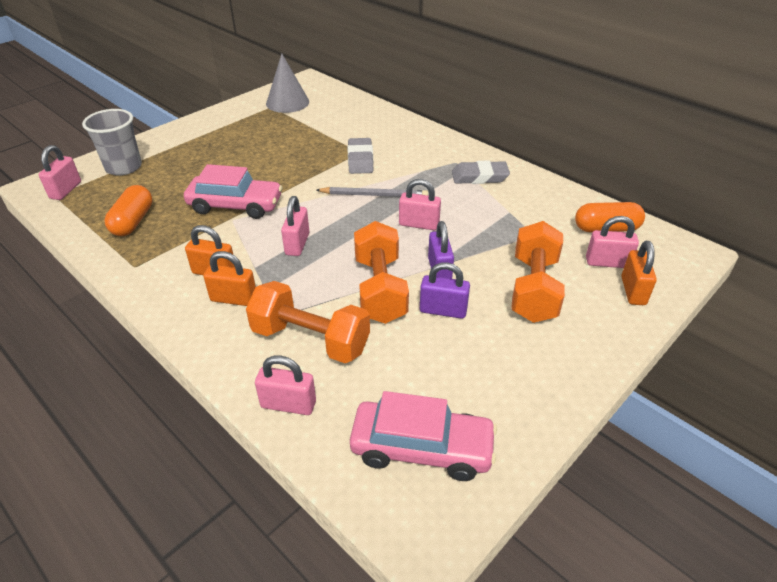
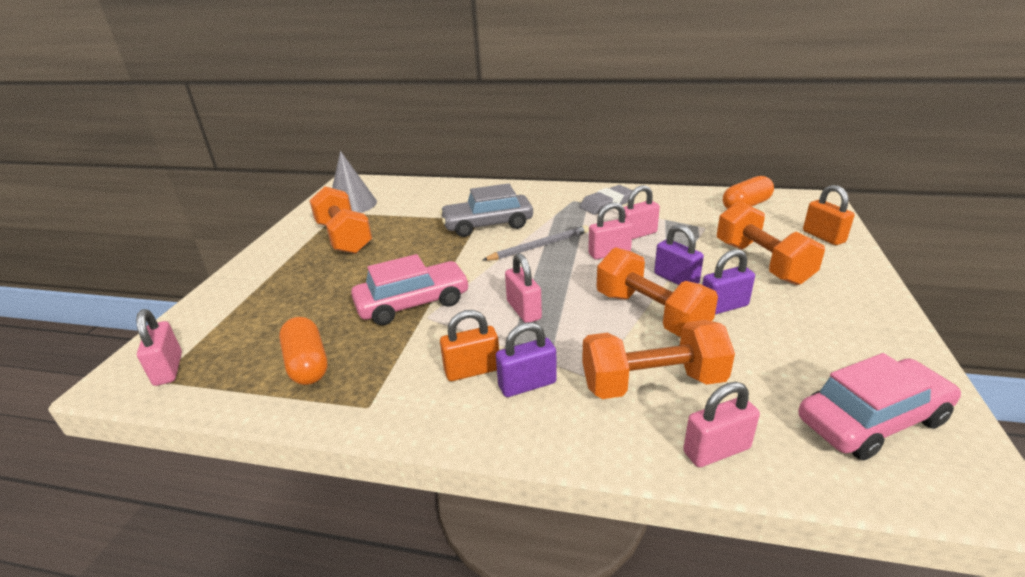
camera: 30 degrees left, 10 degrees down
(124, 167) = (225, 318): grey cup -> none
(234, 299) = (527, 384): orange padlock -> purple padlock
(251, 131) = (344, 238): none -> orange dumbbell
(360, 159) = (487, 225): grey eraser -> grey car
(607, 262) = (780, 226): pink padlock -> pink padlock (637, 234)

